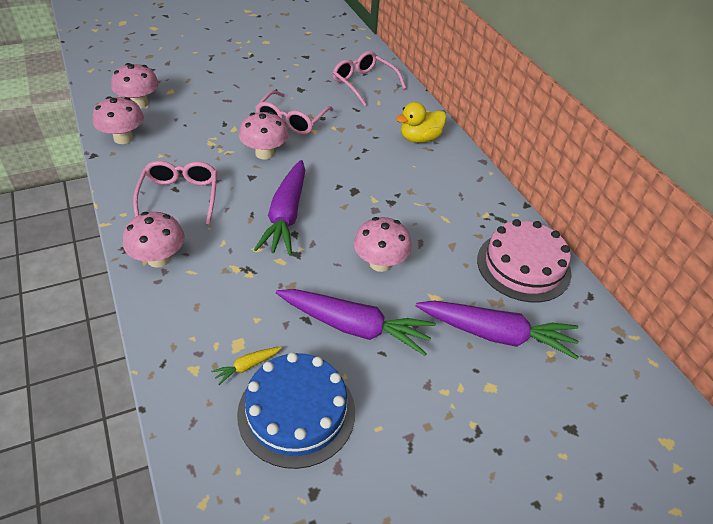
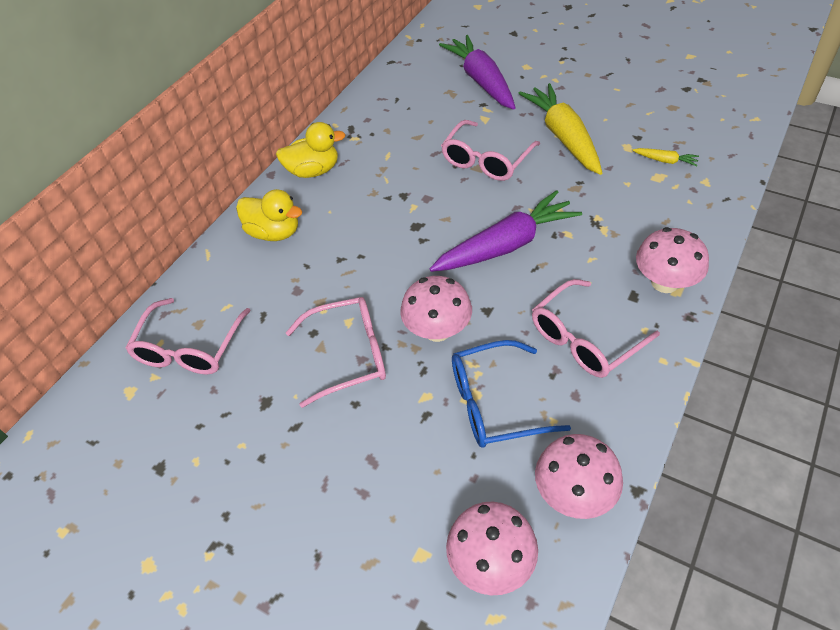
camera: 120 degrees left, 5 degrees up
(196, 145) = (496, 403): none -> blue glasses
(296, 412) = (657, 121): blue cake -> none
(355, 327) = (563, 136): purple carrot -> yellow carrot
(380, 263) = (487, 159): pink mushroom -> pink glasses
(466, 178) = (313, 171): none -> yellow duck
(523, 266) = (396, 97): pink cake -> none

